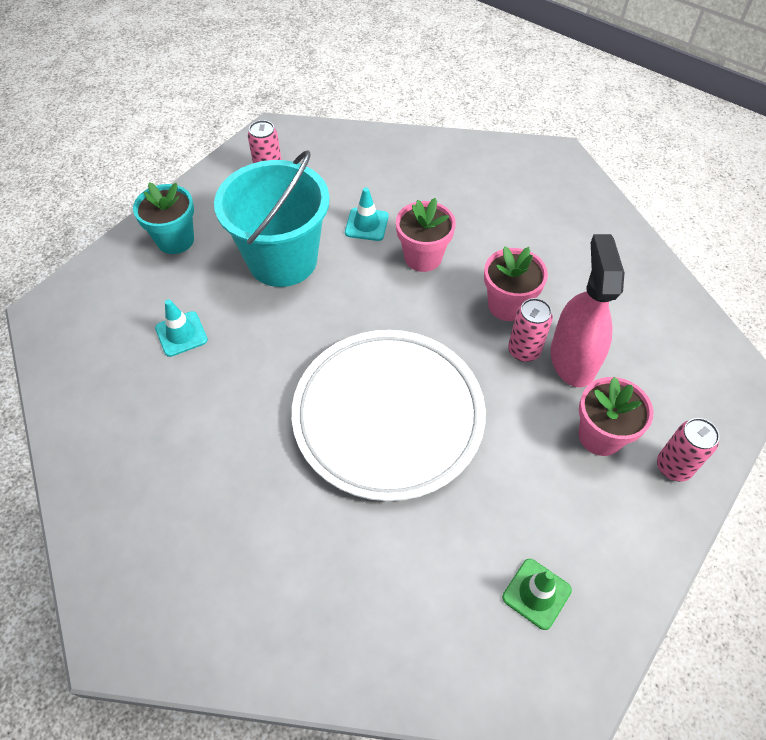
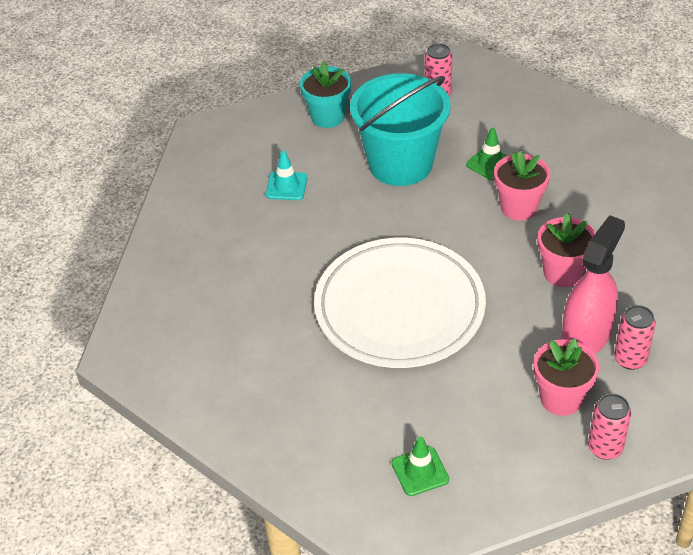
camera: 35 degrees right, 10 degrees down
(366, 224) = (490, 163): turquoise traffic cone -> green traffic cone
(524, 350) = (548, 311): pink can -> pink can (630, 359)

